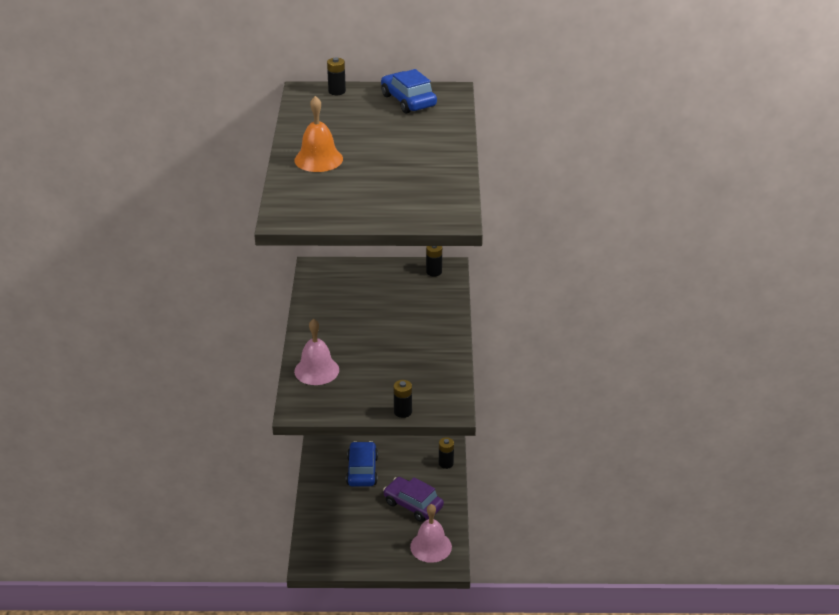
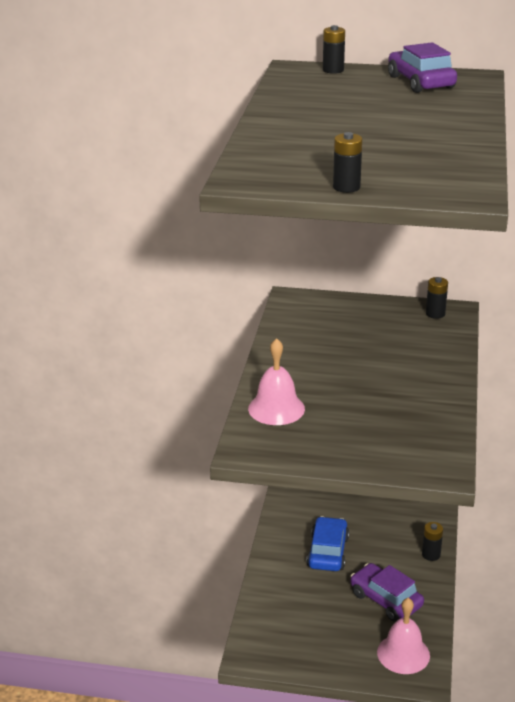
camera: 10 degrees right, 5 degrees down
(318, 159) = (298, 128): orange bell -> none
(403, 412) = (380, 467): black battery -> black battery (346, 187)
(408, 101) = (420, 82): blue car -> purple car

